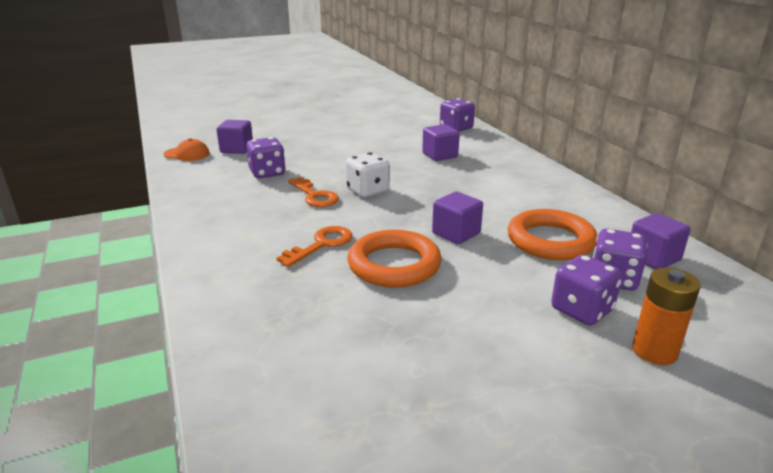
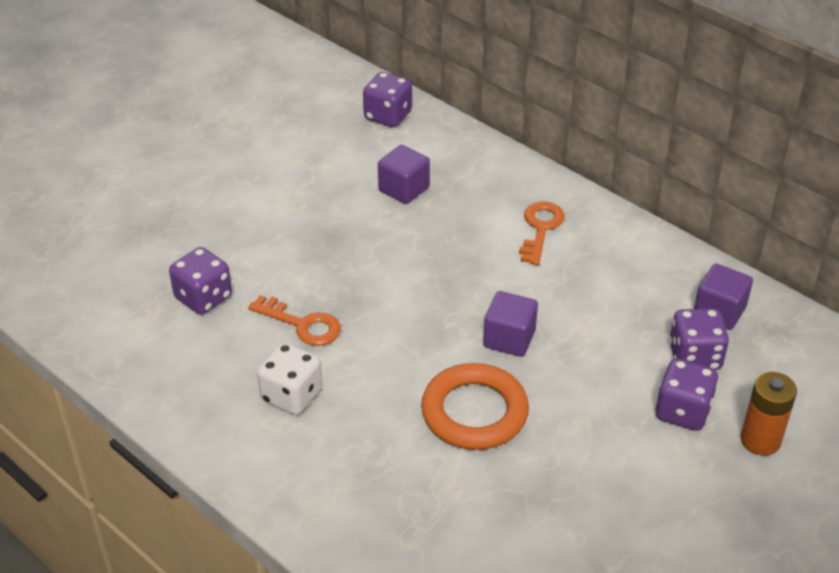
camera: 25 degrees left, 15 degrees up
(187, 154) = (49, 291): orange cap -> none
(237, 149) = (113, 257): purple cube -> none
(321, 244) = (375, 408): orange key -> orange key (540, 228)
(367, 191) = (361, 293): white dice -> white dice (291, 395)
(550, 241) = (612, 318): orange ring -> none

